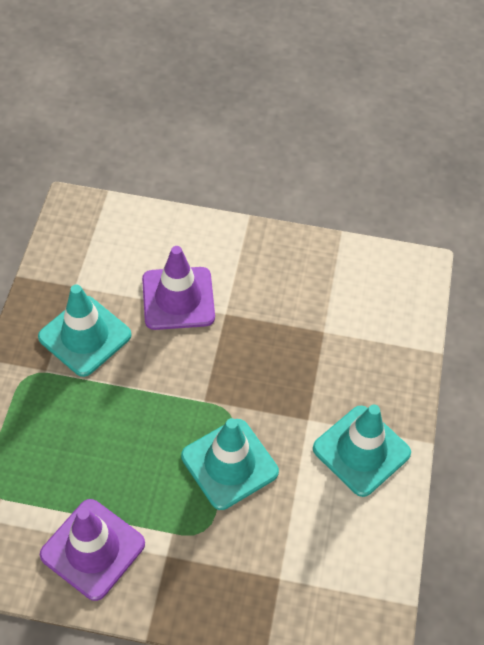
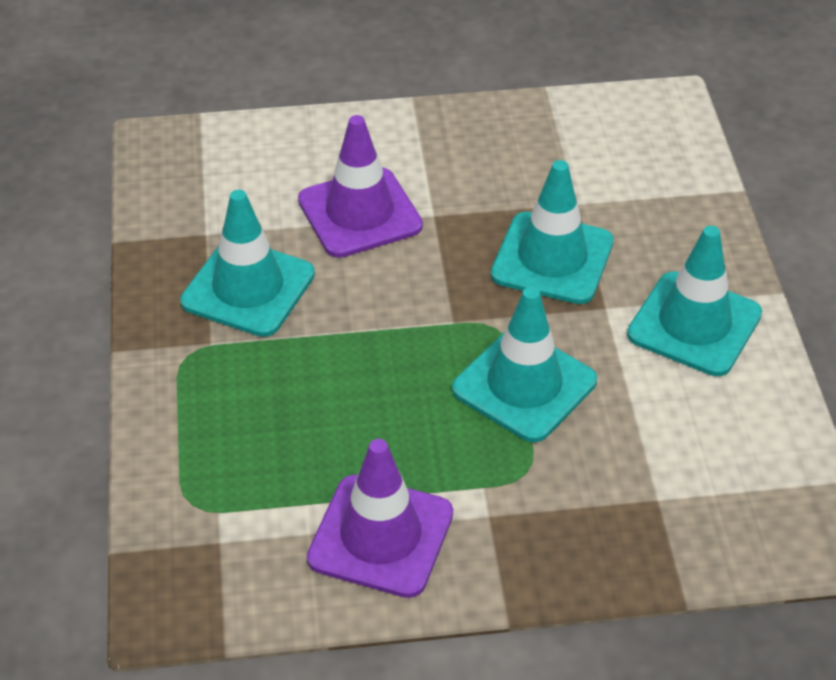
camera: 15 degrees left, 10 degrees down
(288, 370) = (552, 258): none -> turquoise traffic cone

